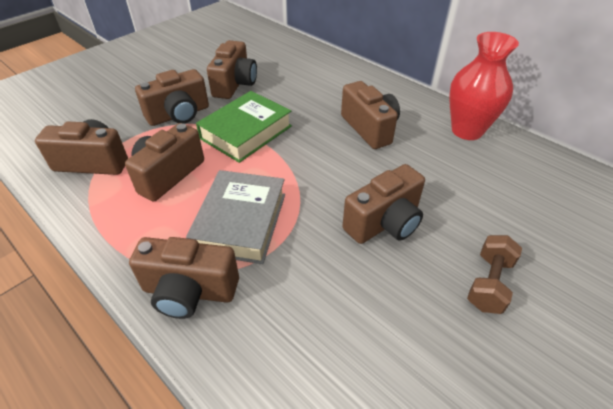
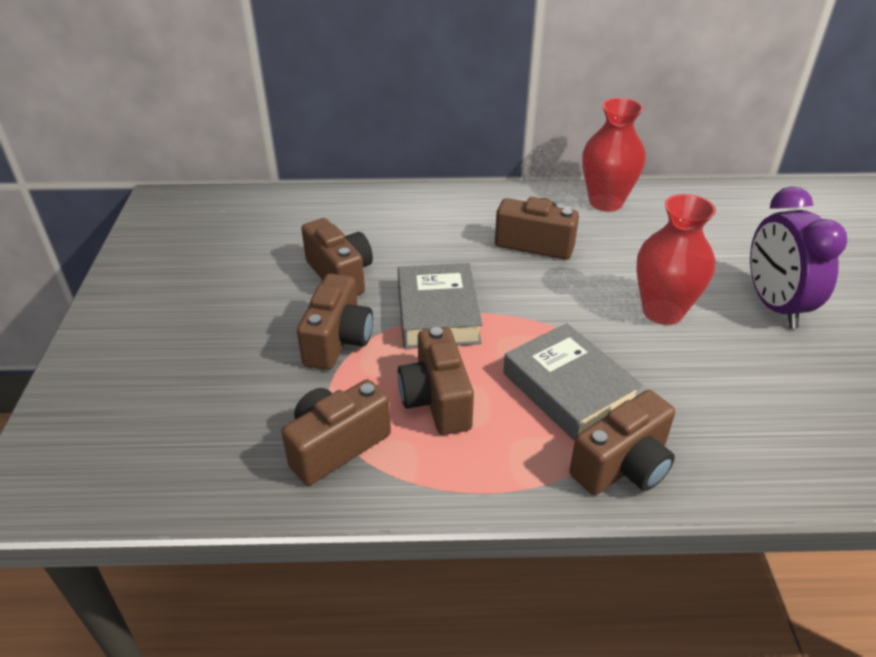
camera: 45 degrees left, 5 degrees down
(246, 132) = (438, 314): green book -> grey book
(384, 223) = (662, 311): brown camera -> red vase
(489, 283) = (774, 305): brown dumbbell -> purple clock

